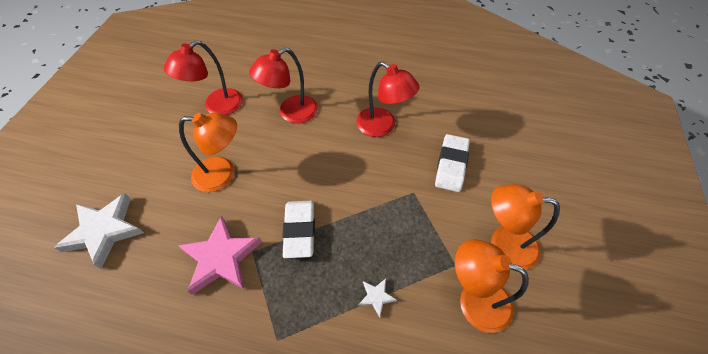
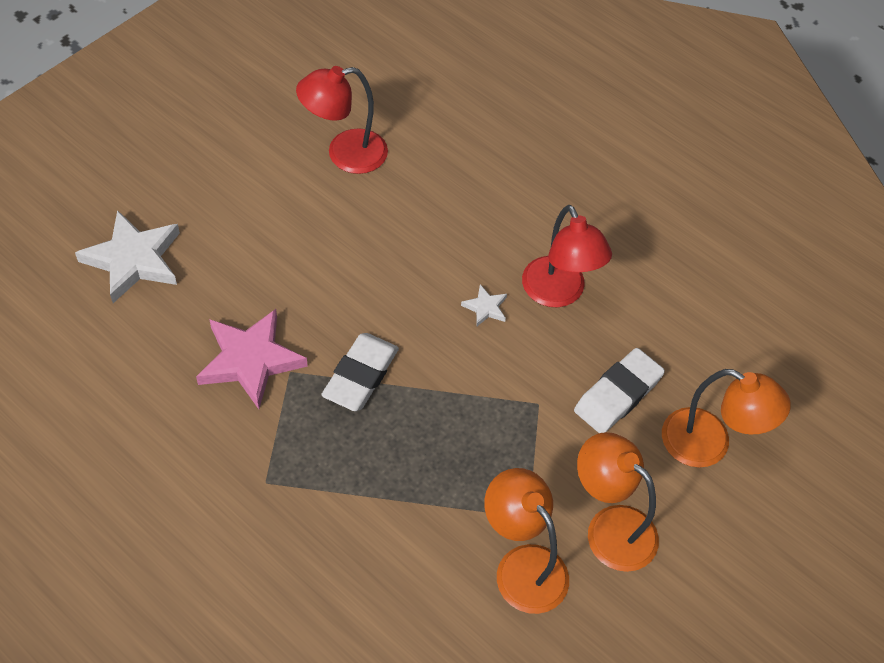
camera: 25 degrees right, 0 degrees up
(223, 174) = (304, 256): orange lamp -> orange lamp (709, 445)
(291, 113) = (441, 211): red lamp -> none
(376, 297) = (405, 499): white star -> white star (485, 307)

